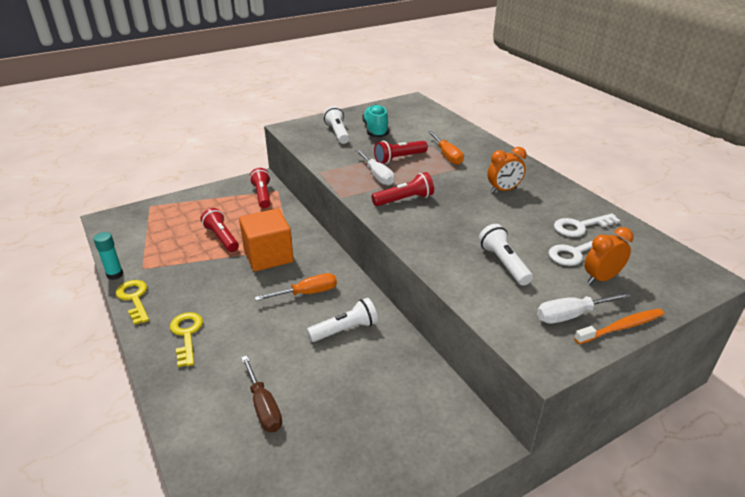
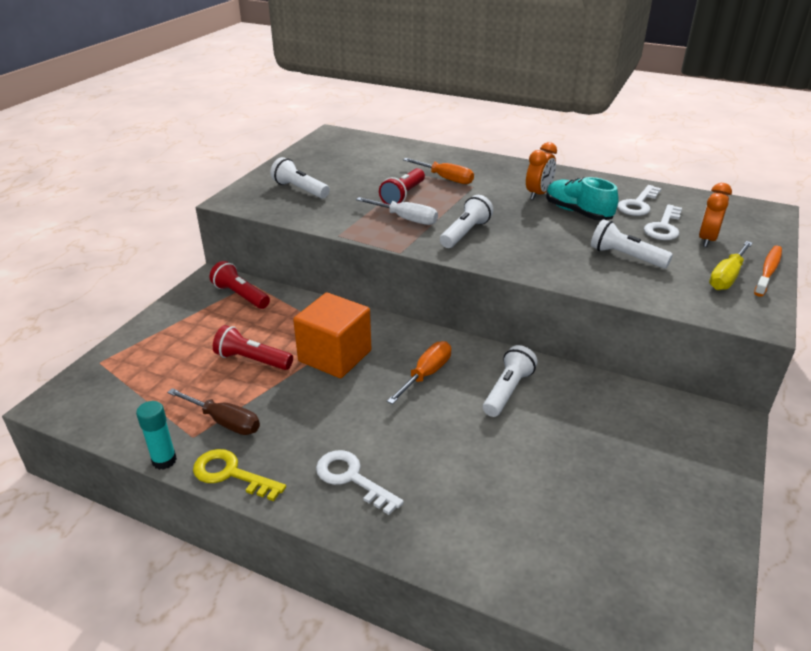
camera: 35 degrees left, 0 degrees up
(187, 334) = (351, 478): yellow key -> white key
(263, 406) = (526, 501): brown screwdriver -> brown screwdriver (224, 421)
(375, 130) = (338, 175): turquoise shoe -> turquoise shoe (577, 212)
(404, 200) = (465, 233): red flashlight -> white flashlight
(571, 315) = (727, 277): white screwdriver -> yellow screwdriver

